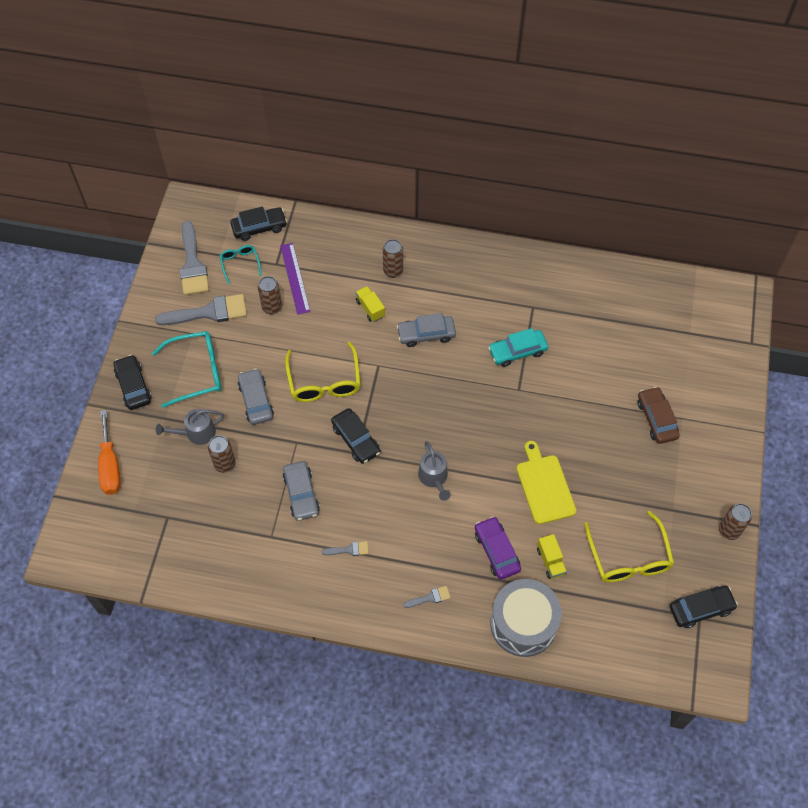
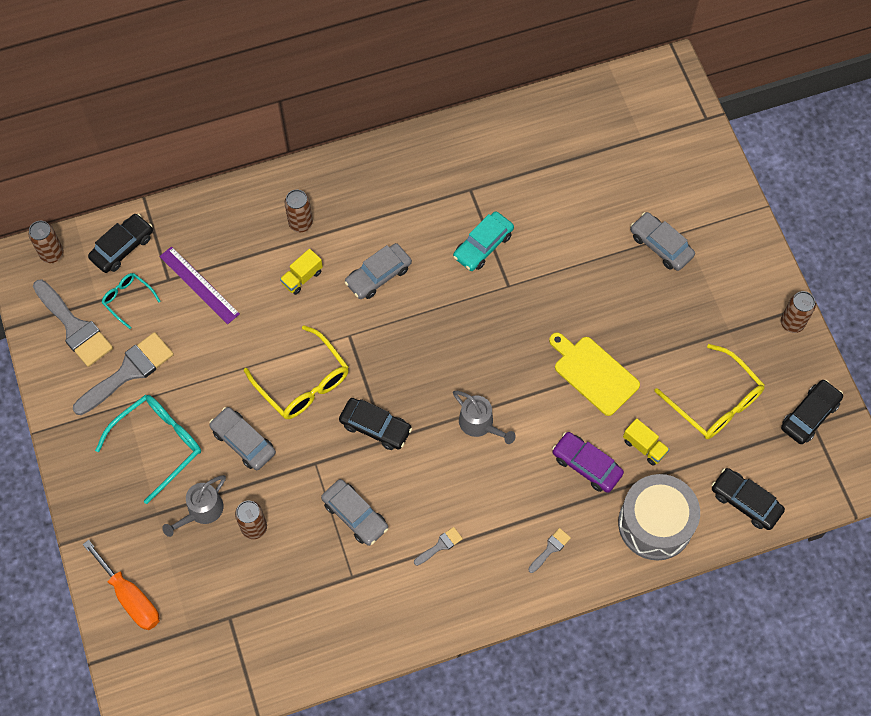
camera: 30 degrees left, 5 degrees up
(133, 386) = (98, 497): black car -> black car (745, 502)
(272, 307) = (195, 330): brown can -> brown can (52, 254)
(370, 308) = (302, 277): yellow truck -> yellow truck turned 75 degrees counterclockwise
(656, 419) = (661, 245): brown car -> grey car

